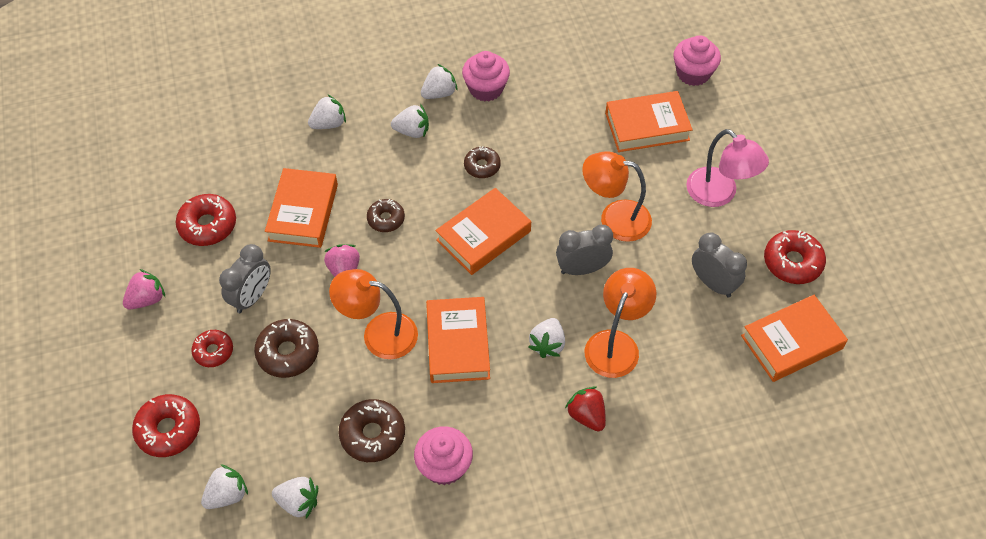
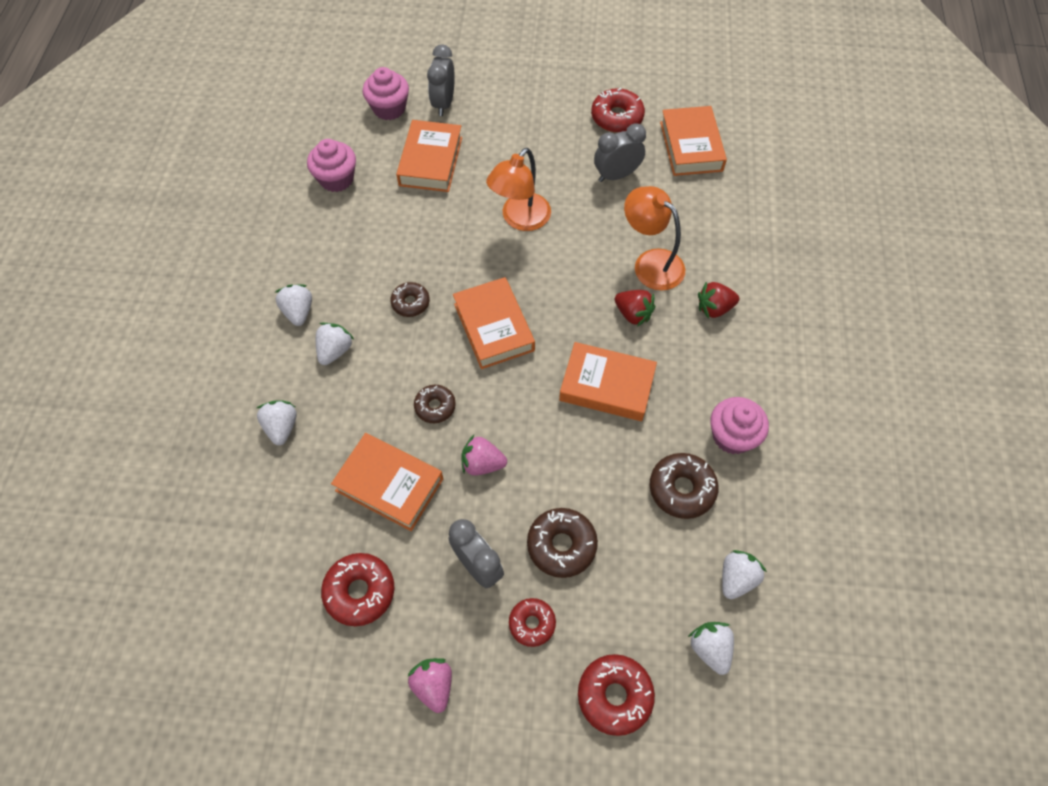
camera: 70 degrees left, 5 degrees up
(379, 333) = (570, 452): orange lamp -> none
(486, 89) = (316, 270): pink cupcake -> pink cupcake (336, 179)
(547, 344) = (633, 314): white strawberry -> red strawberry
(582, 269) = (564, 261): grey clock -> grey clock (444, 103)
(719, 194) = (528, 138): pink lamp -> none

